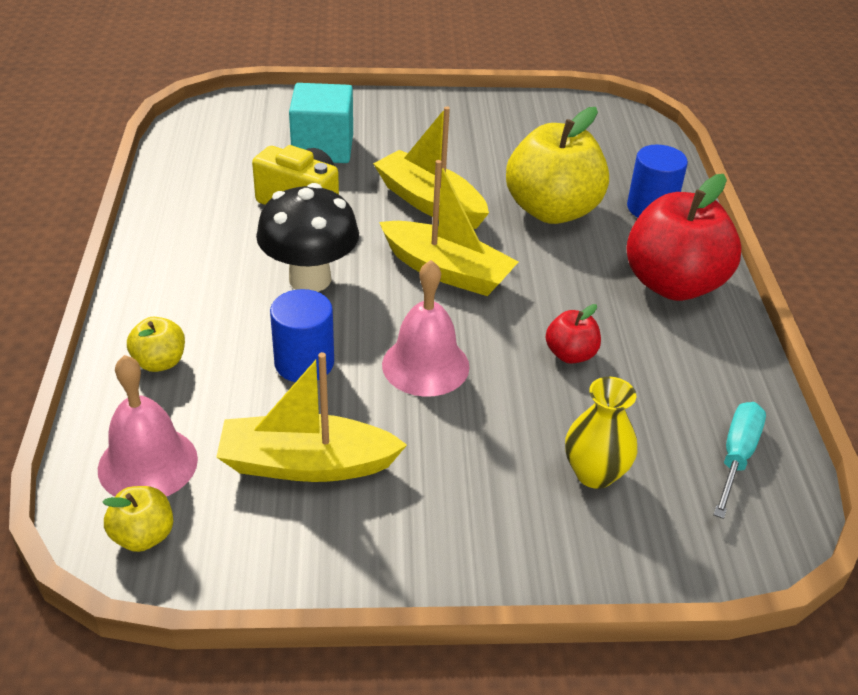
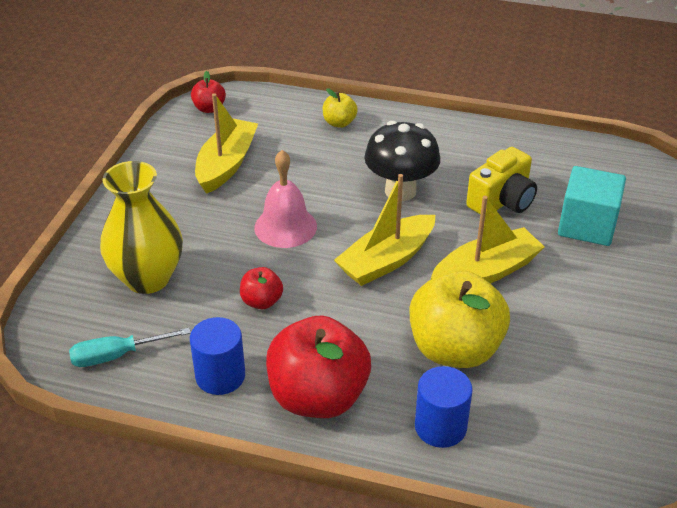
camera: 110 degrees right, 0 degrees up
(143, 536) = (209, 108): yellow apple -> red apple
(148, 463) = (258, 113): pink bell -> none
(304, 363) = (312, 176): blue cylinder -> blue cylinder (220, 376)
(594, 473) = (148, 278): yellow vase -> yellow vase, size x1.63
(736, 456) = (117, 356): turquoise screwdriver -> turquoise screwdriver turned 120 degrees clockwise

